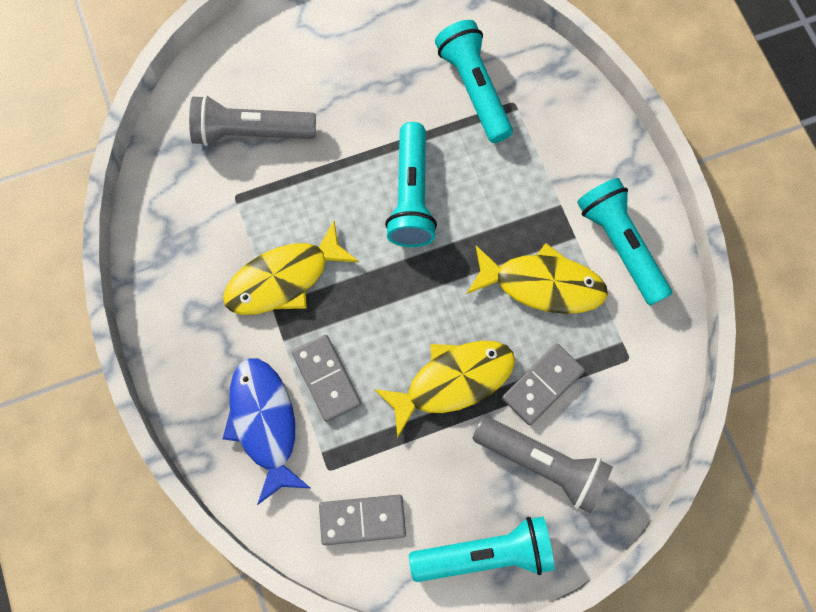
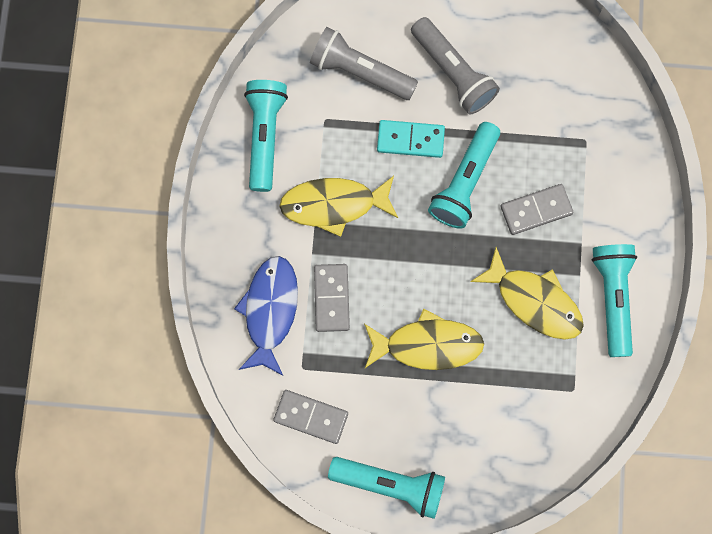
camera: 25 degrees right, 5 degrees up
(335, 177) = (410, 139): none -> turquoise domino
(474, 89) = (558, 114): turquoise flashlight -> turquoise flashlight (265, 136)
(542, 385) = (495, 379): grey domino -> grey domino (536, 210)
(542, 464) = (465, 439): grey flashlight -> grey flashlight (453, 73)

